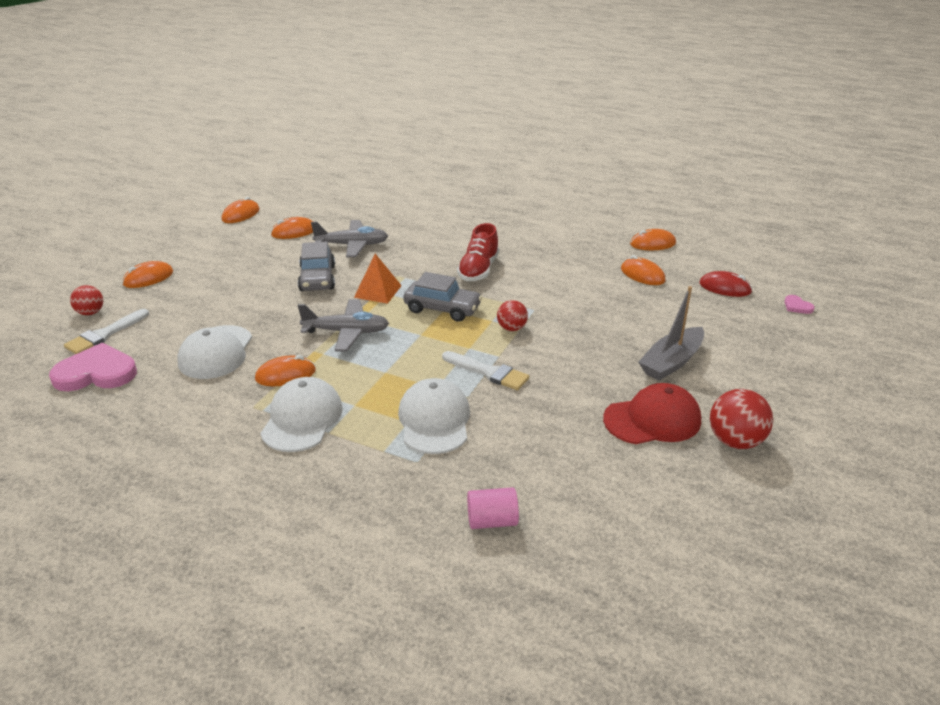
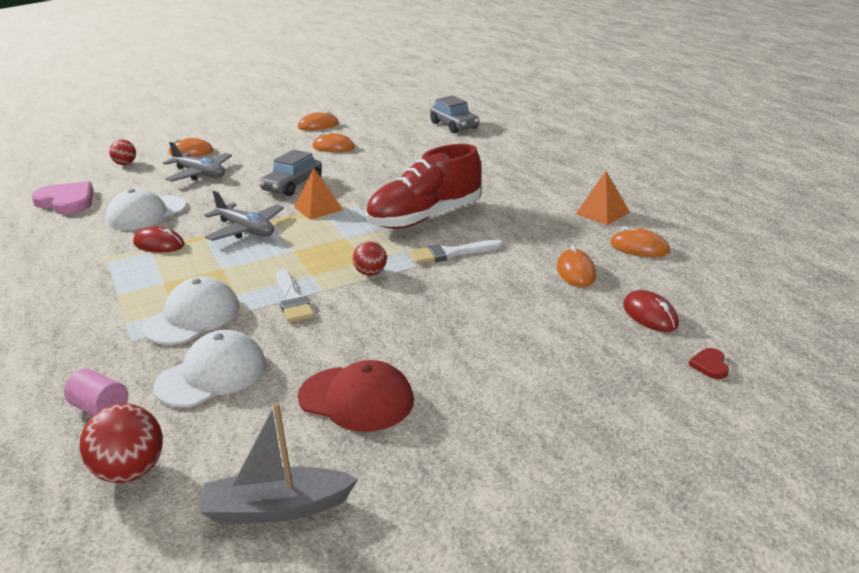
camera: 40 degrees right, 5 degrees down
(104, 334) = (109, 180): white brush -> white brush (451, 253)
(285, 375) = (159, 244): orange mouse -> red mouse
(302, 419) = (118, 277): white cap -> white cap (212, 375)
(352, 245) = (358, 169): grey plane -> grey plane (200, 174)
(442, 309) = (343, 238): grey car -> grey car (454, 125)
(478, 270) = (425, 217): red shoe -> red shoe, size x1.60
(593, 225) = (602, 213): none -> orange pyramid
(671, 362) = (464, 359): grey boat -> grey boat (277, 508)
(735, 441) = (399, 457): red ball -> red ball (130, 472)
(797, 306) = (710, 365): pink heart -> red heart

